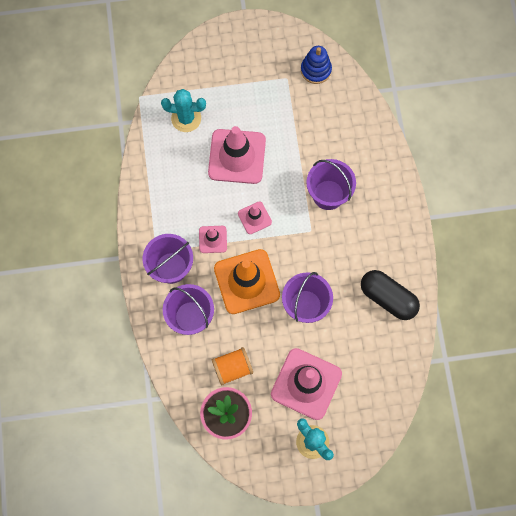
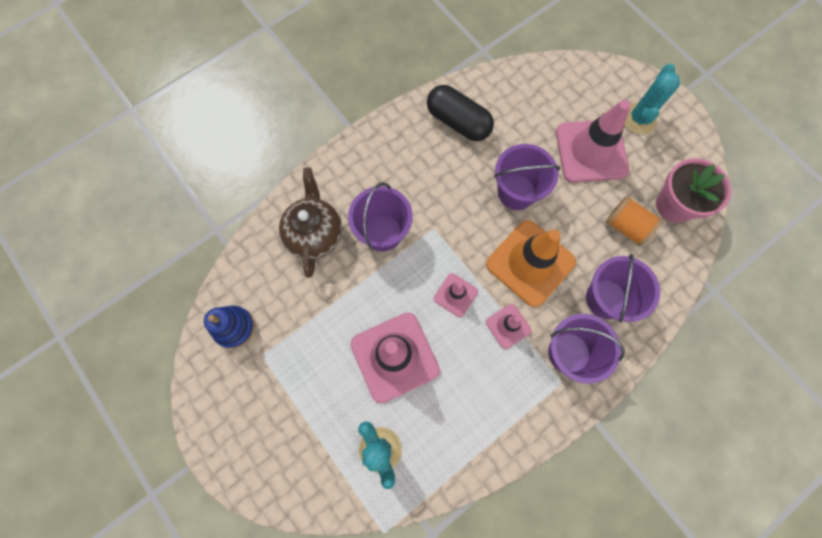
camera: 120 degrees left, 0 degrees up
(353, 149) = (315, 234): none -> brown teapot
(388, 298) = (458, 122): black capsule -> black capsule turned 60 degrees counterclockwise

